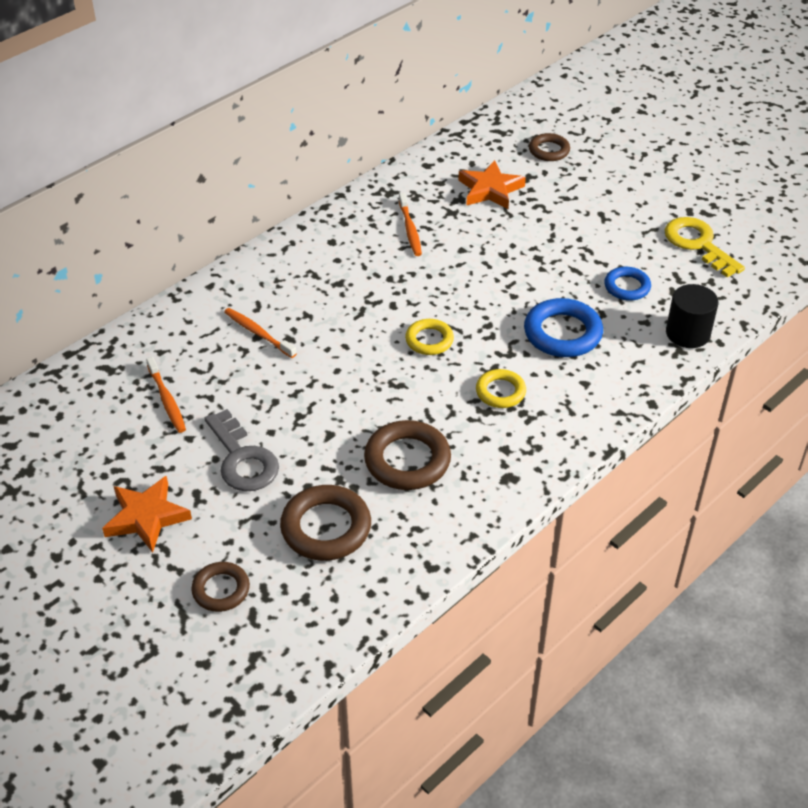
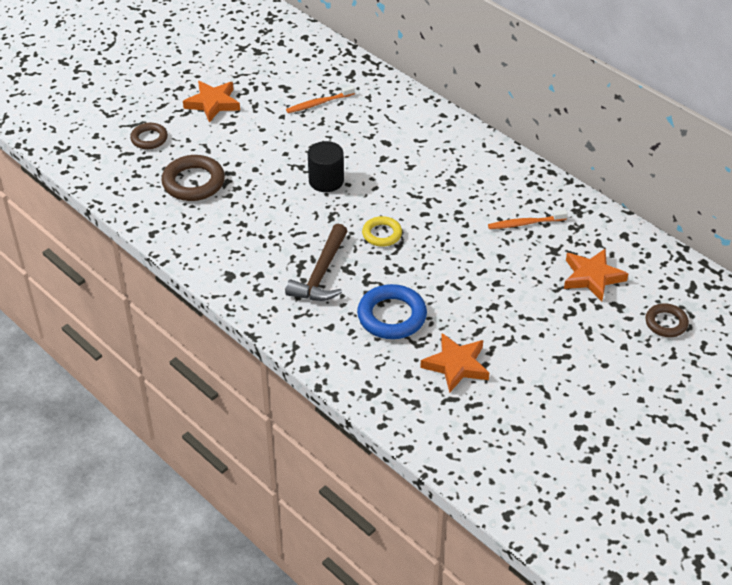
camera: 90 degrees right, 0 degrees up
(242, 459) = (260, 141): grey key -> none
(258, 333) = (388, 142): orange toothbrush -> none
(407, 460) = (252, 221): brown ring -> none
(500, 392) = (321, 274): yellow ring -> brown hammer
(627, 287) = (456, 365): blue ring -> orange star
(687, 333) = (393, 403): black cylinder -> black cylinder (326, 180)
(698, 244) = (526, 427): yellow key -> none

